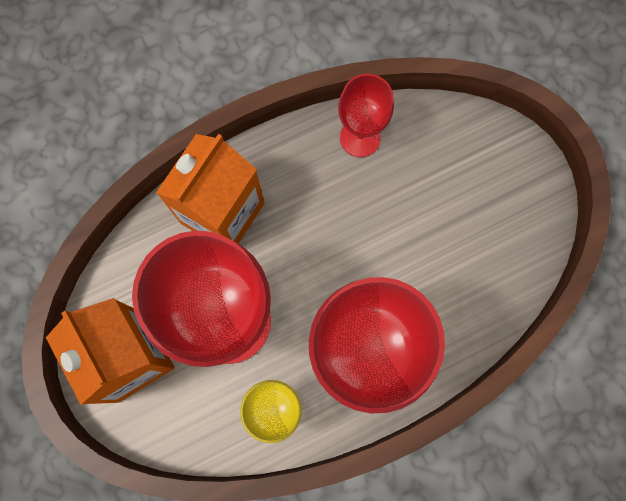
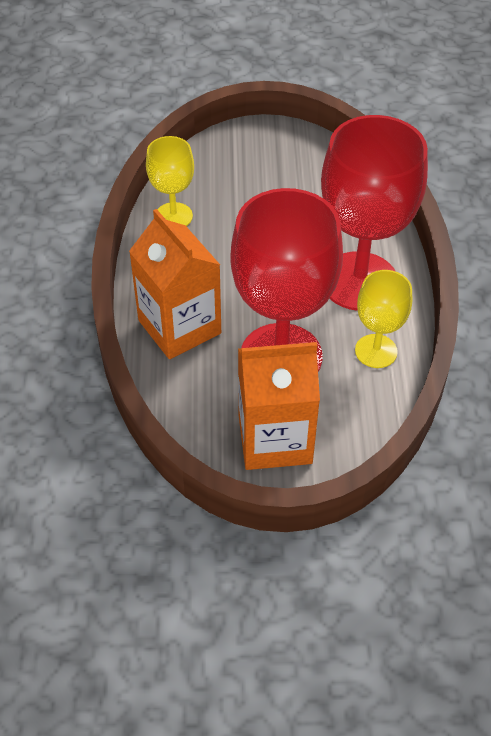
camera: 65 degrees left, 25 degrees down
(360, 138) = (173, 216): red goblet -> yellow goblet

